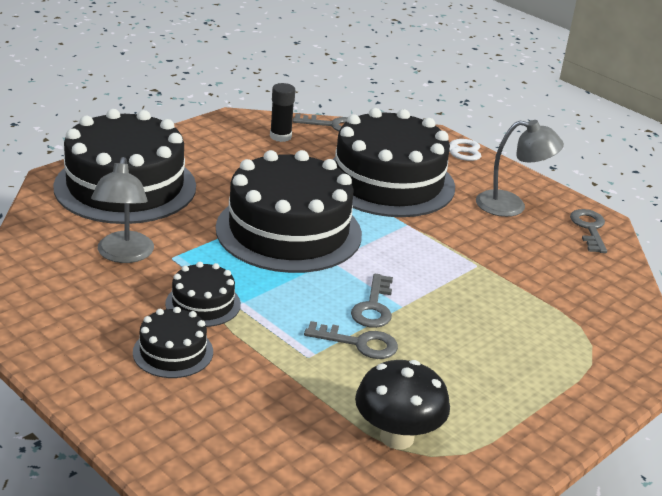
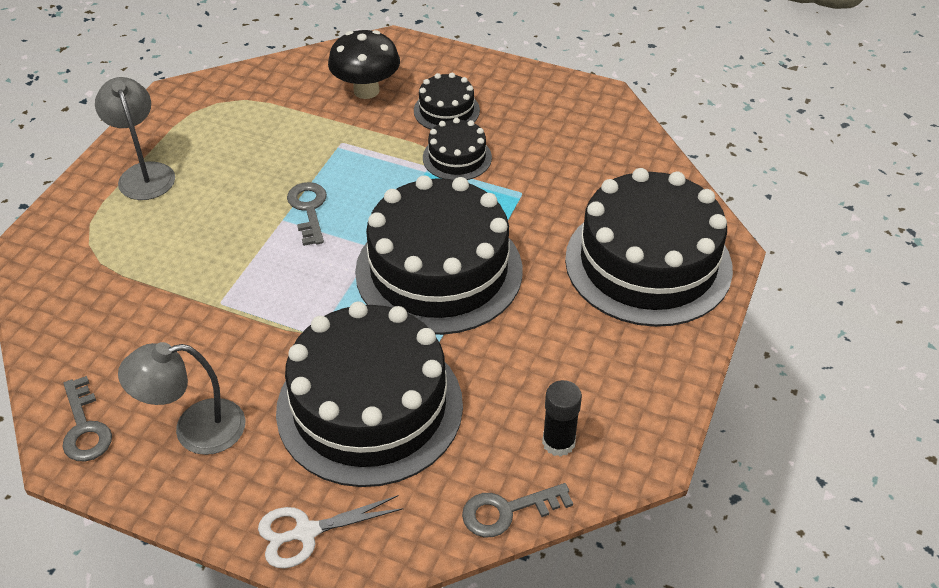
camera: 160 degrees right, 15 degrees up
(123, 255) = (564, 179): grey lamp -> grey lamp (144, 173)
(358, 343) = (306, 169): grey key -> none
(397, 437) = (246, 106): black mushroom -> black mushroom (366, 90)

